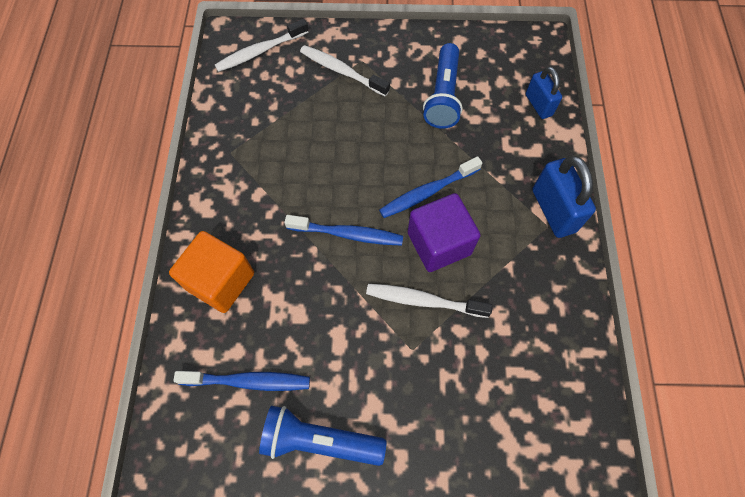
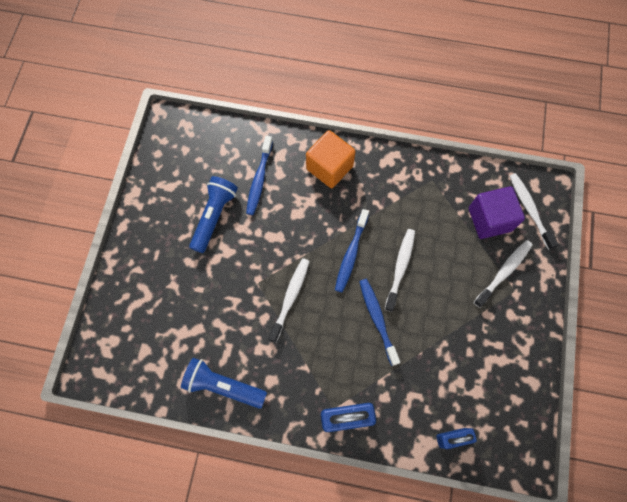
camera: 100 degrees right, 5 degrees up
(356, 175) = (400, 267): none -> white toothbrush
(439, 243) = (332, 318): purple cube -> purple cube (489, 219)
(443, 96) = (470, 353): blue flashlight -> blue flashlight (223, 385)

